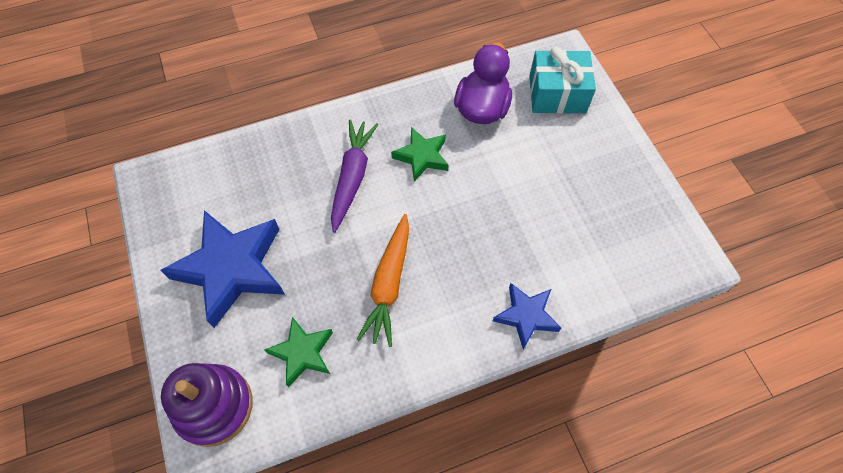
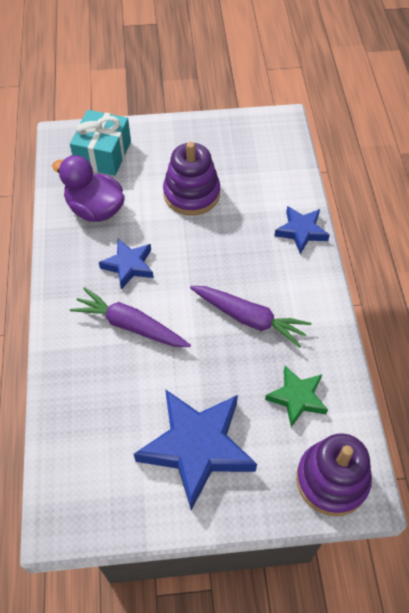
camera: 75 degrees left, 5 degrees down
(389, 284) = (249, 318): orange carrot -> purple carrot
(422, 157) = (129, 266): green star -> blue star
(537, 189) = (191, 194): none -> purple stacking toy

